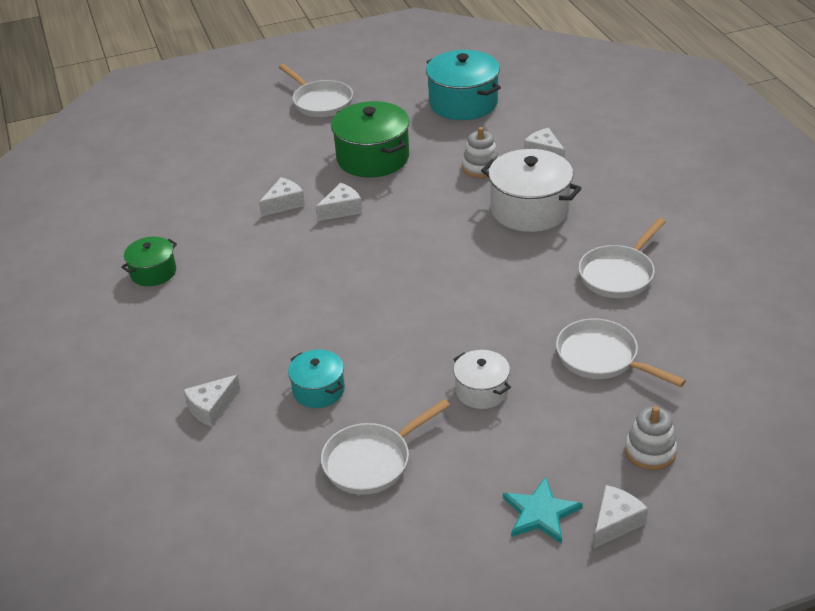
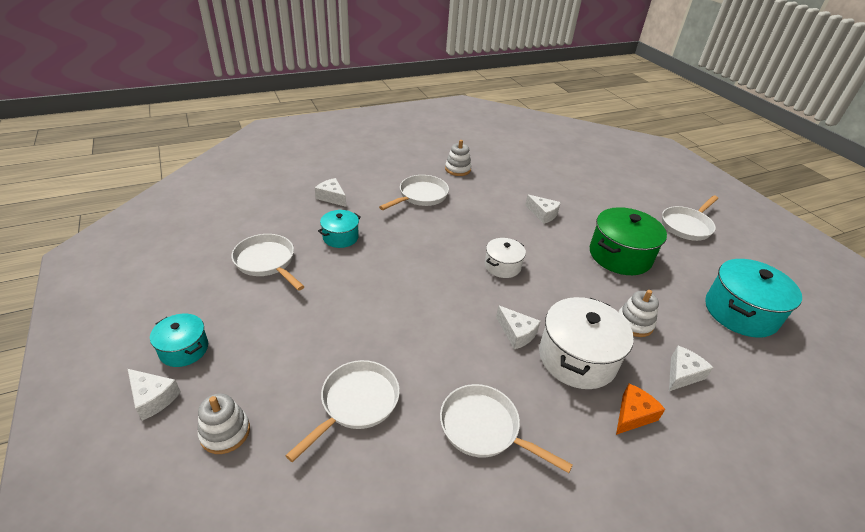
camera: 80 degrees right, 0 degrees up
(153, 272) = (458, 169): green pot -> white stacking toy
(223, 311) = (421, 196): none -> white pan
(341, 209) = (543, 241): white cheese -> white cheese (516, 333)
(481, 391) = (326, 318): white pot -> white pot (502, 266)
(540, 513) = (184, 349): turquoise star -> turquoise pot
(592, 188) = (633, 415): none -> orange cheese

